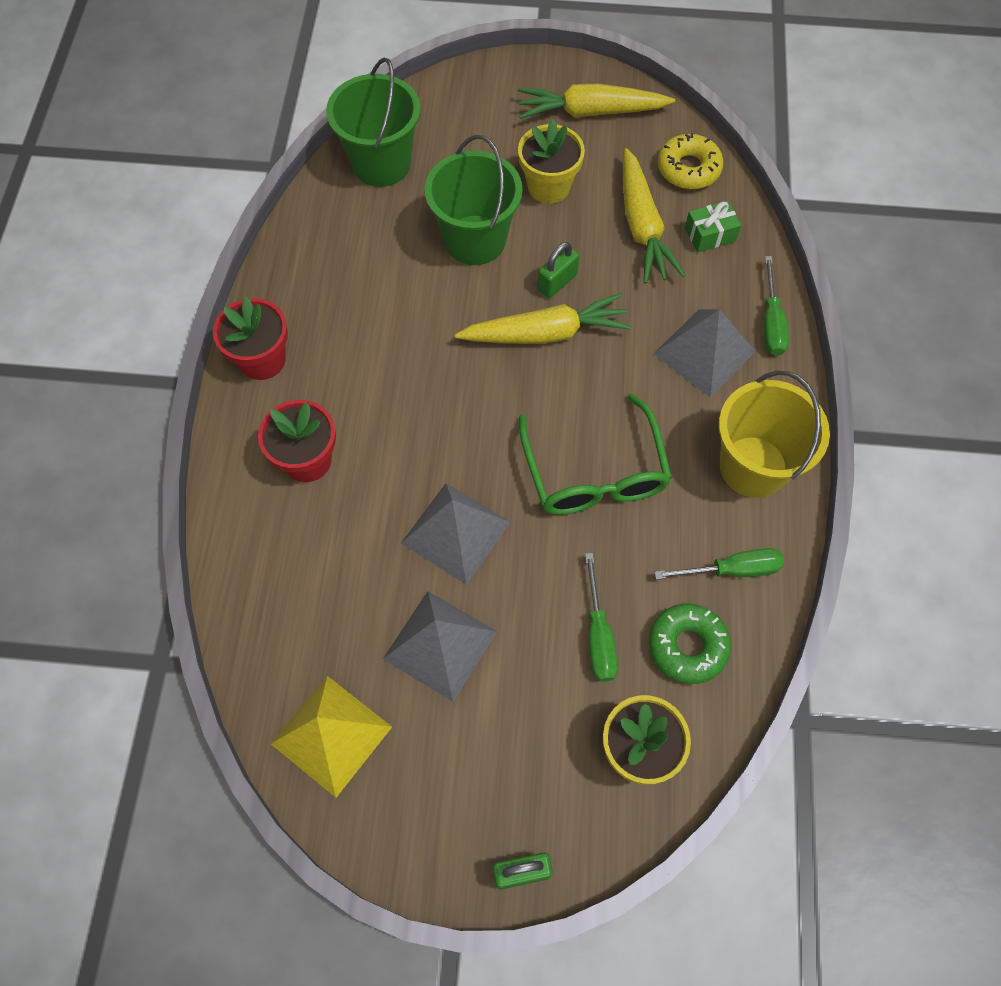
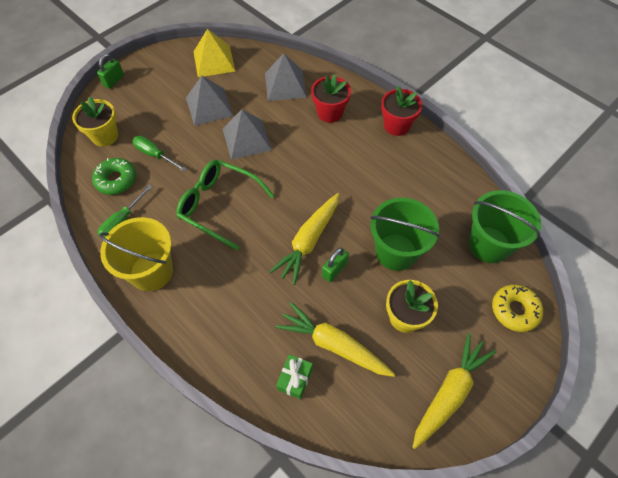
camera: 130 degrees right, 5 degrees down
(557, 282) = (334, 270): green padlock -> green padlock turned 45 degrees clockwise
(688, 169) = (354, 413): yellow donut -> yellow donut (514, 310)
(704, 352) = (227, 305): grey pyramid -> grey pyramid (285, 85)
(771, 322) = (210, 357): green screwdriver -> none

